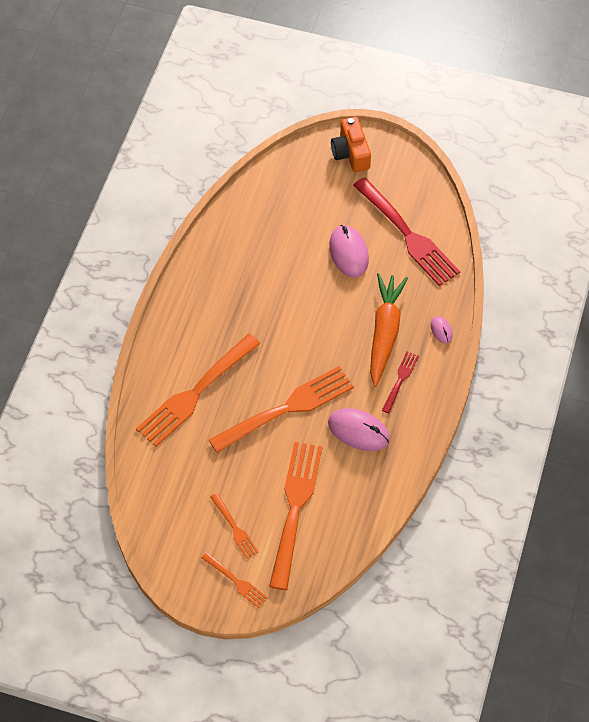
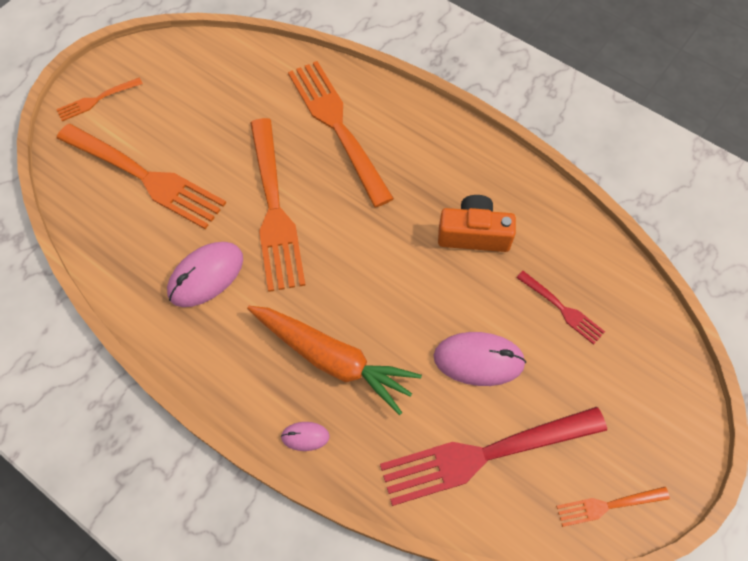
camera: 110 degrees right, 5 degrees up
(234, 528) = (156, 115): orange fork -> orange fork (608, 505)
(351, 153) = (660, 428): orange camera -> orange camera (474, 234)
(400, 380) = (252, 351): red fork -> red fork (561, 308)

